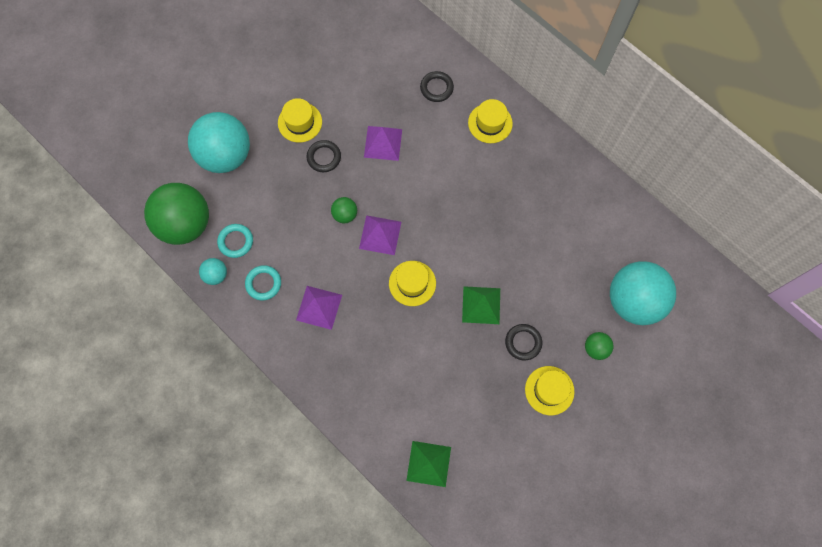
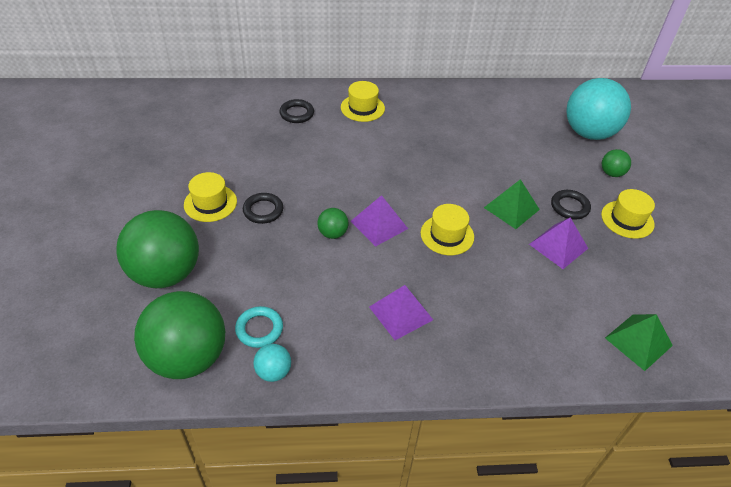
camera: 50 degrees left, 25 degrees down
(226, 155) = (166, 273): turquoise ball -> green ball
(263, 283) = (328, 338): turquoise ring -> none
(383, 143) = (300, 169): purple pyramid -> purple pyramid (558, 246)

